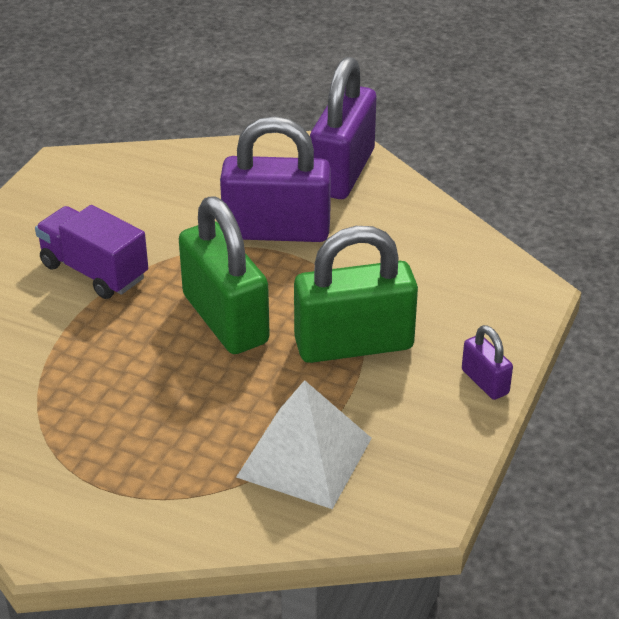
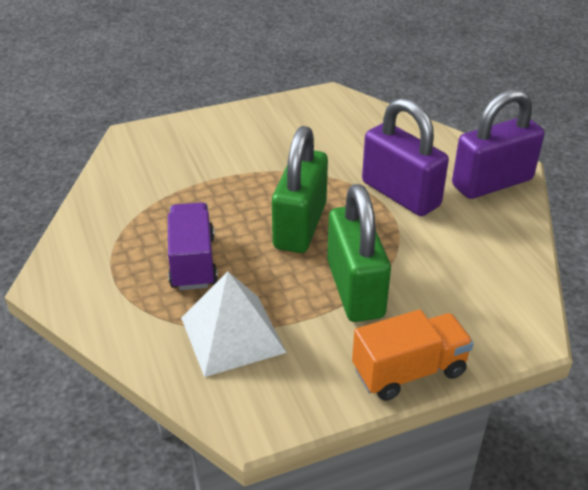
camera: 45 degrees right, 0 degrees up
(94, 271) = (267, 158): purple truck -> purple truck (193, 262)
(354, 344) = (355, 289): green padlock -> green padlock turned 45 degrees clockwise
(485, 382) = (409, 371): purple padlock -> orange truck

